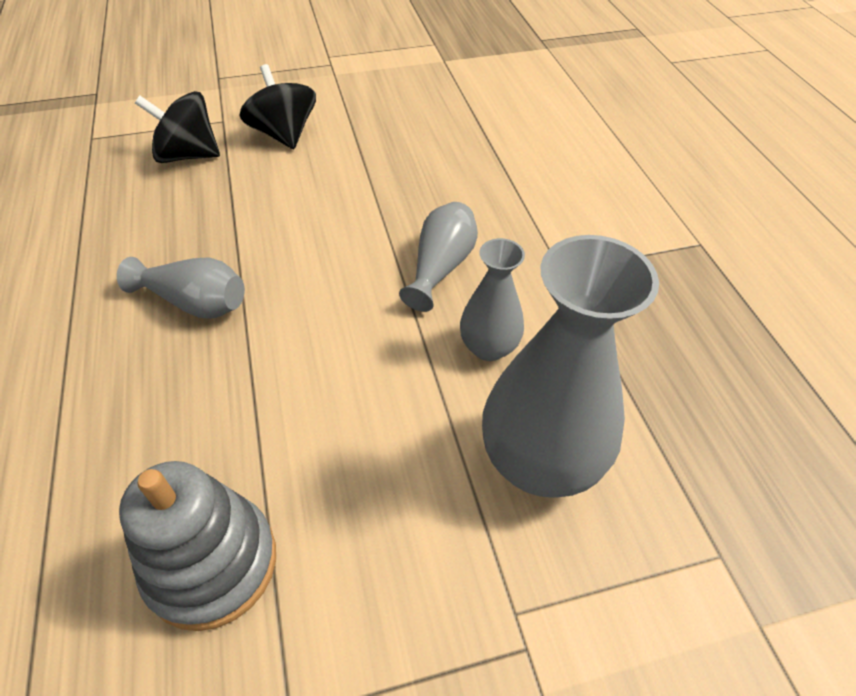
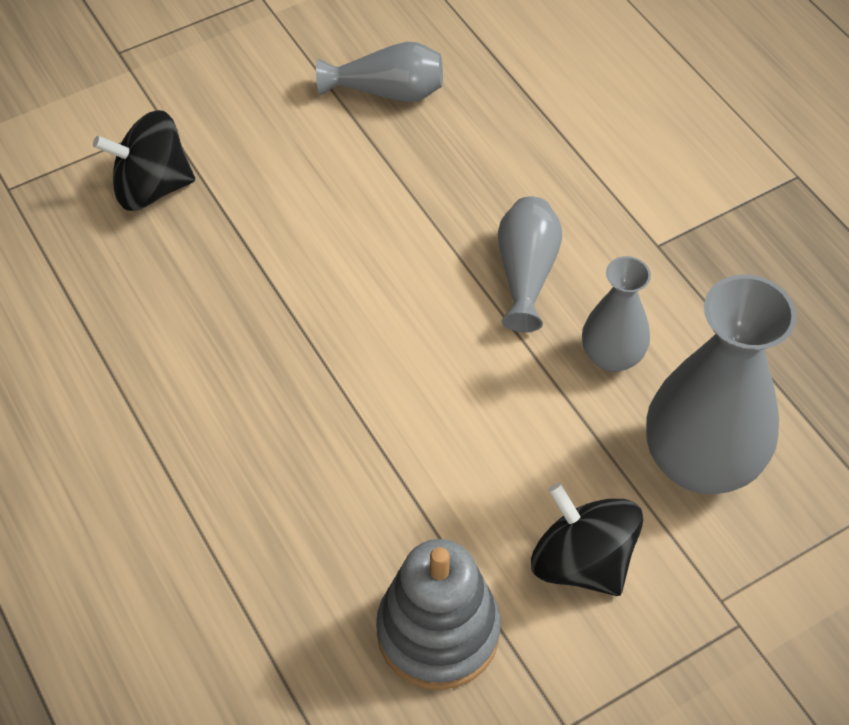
camera: 15 degrees left, 5 degrees up
(195, 303) = (275, 382): grey vase -> grey vase (388, 92)
(284, 134) = (256, 128): black spinning top -> black spinning top (582, 562)

